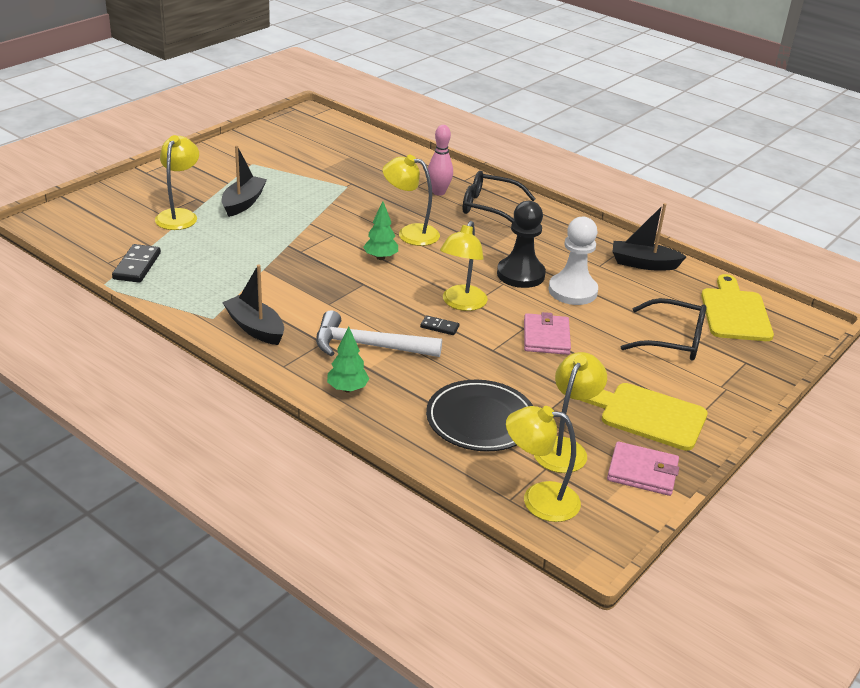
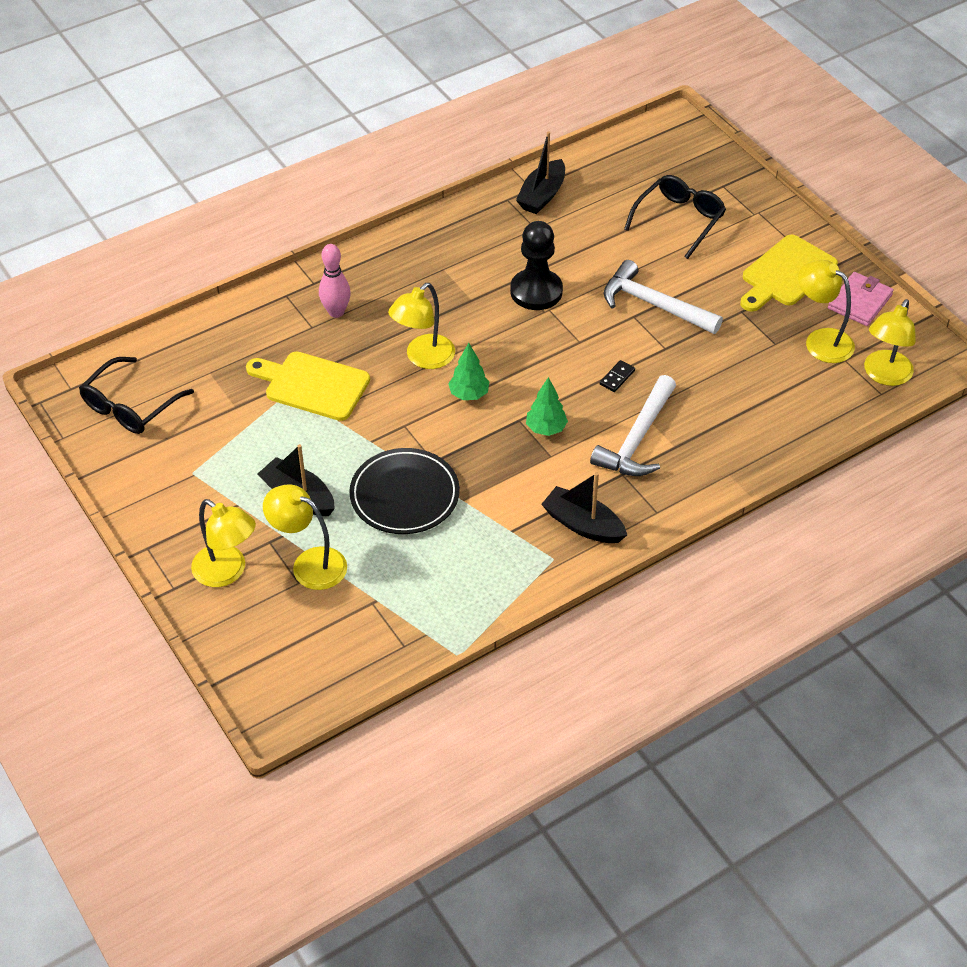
camera: 70 degrees left, 15 degrees up
(137, 266) = (422, 617): black domino -> none
(255, 328) = (583, 525): black boat -> black boat turned 60 degrees clockwise
(347, 389) = (706, 469): green tree -> green tree (546, 429)
(461, 304) = (579, 351): yellow lamp -> yellow lamp (227, 572)
(480, 420) = (772, 385): black plate -> black plate (404, 495)
(489, 207) = (387, 278): black glasses -> black glasses (130, 406)
(546, 337) = (653, 304): pink wallet -> white hammer
(572, 291) = (578, 262): white pawn -> none
(735, 312) = (644, 163): yellow cutting board -> yellow cutting board (312, 385)

